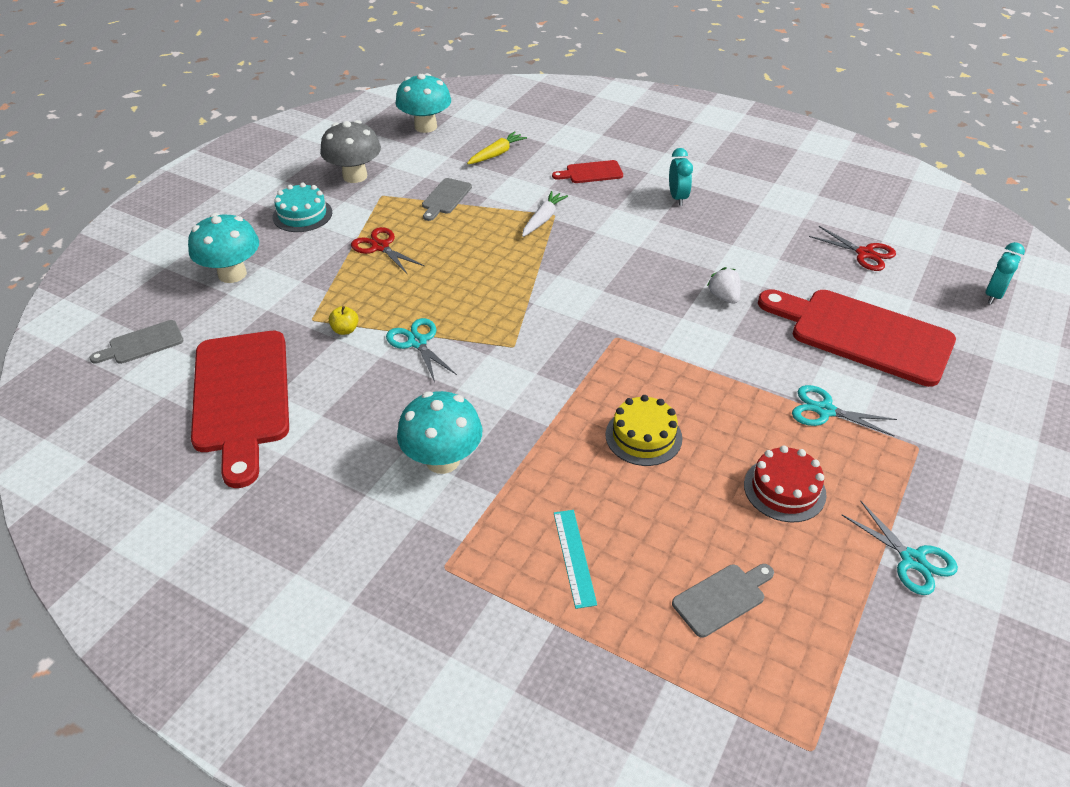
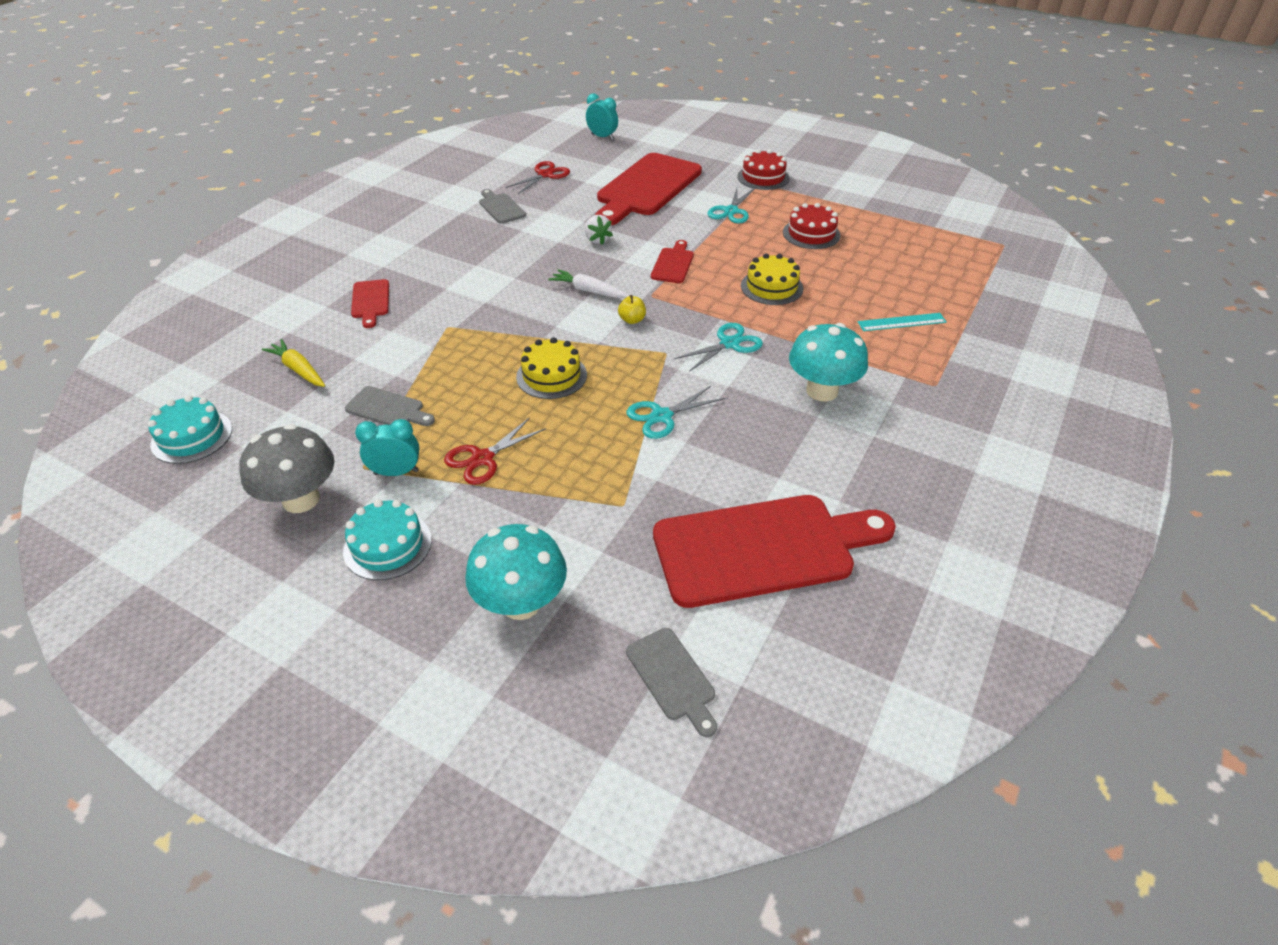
camera: 90 degrees left, 0 degrees up
(345, 330) = (642, 473): yellow apple -> yellow apple (632, 320)
(425, 127) = (192, 436): turquoise mushroom -> turquoise cake
(481, 276) = (551, 376): none -> yellow cake
(543, 219) = (453, 334): white carrot -> white carrot (588, 291)
(677, 198) = (437, 252): turquoise clock -> turquoise clock (396, 472)
(682, 354) = (673, 264): none -> red cutting board
(722, 598) = (912, 264): grey cutting board -> grey cutting board (501, 207)
(724, 297) = (597, 240): white strawberry -> white strawberry turned 90 degrees counterclockwise
(912, 560) = (857, 198): turquoise scissors -> turquoise scissors (729, 344)
(940, 451) = (763, 177): none -> red cake

